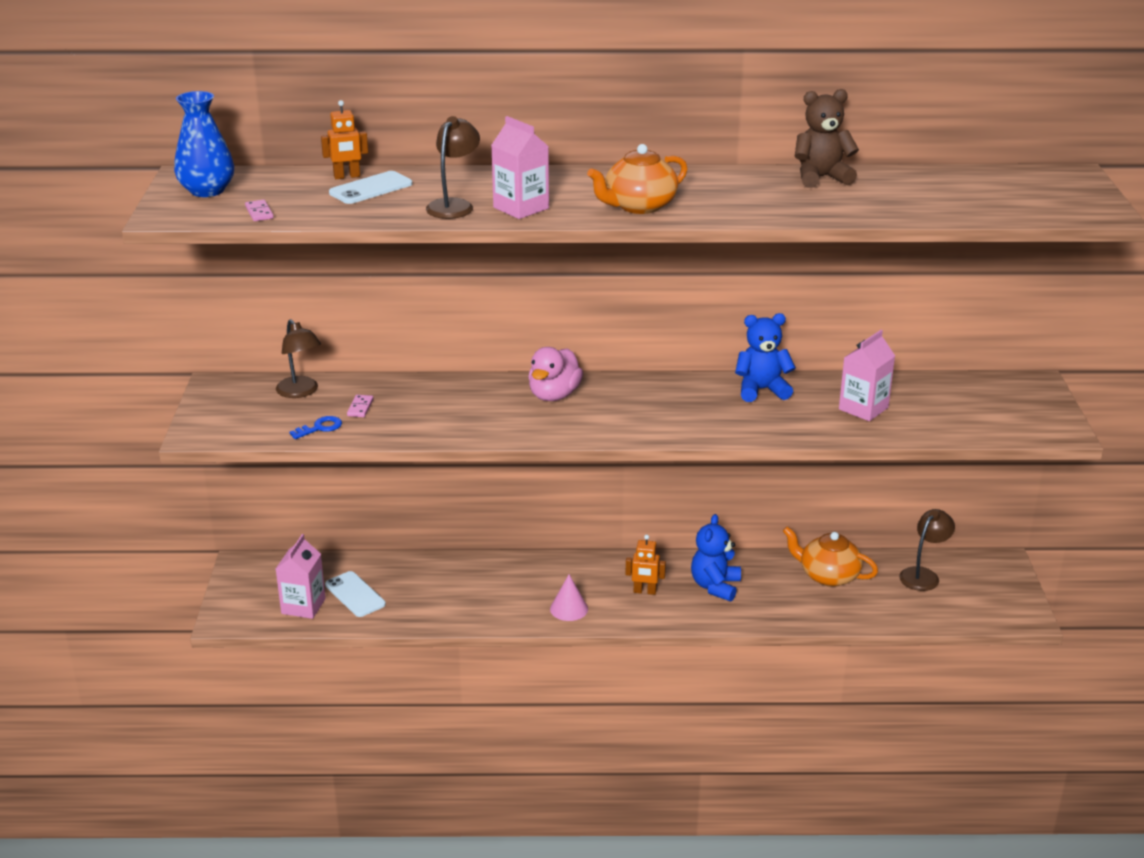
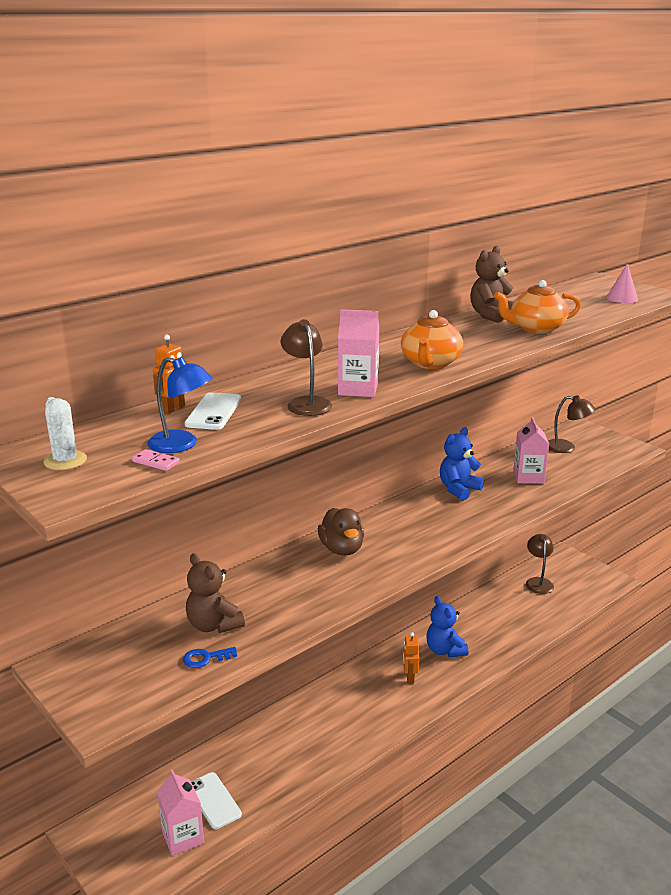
camera: 40 degrees left, 5 degrees down
(207, 190) = (65, 461): blue vase -> white cactus
(299, 206) = (181, 445): none -> blue lamp
(301, 392) = (143, 636): brown lamp -> brown lamp (566, 447)
(320, 428) = (205, 658): blue key -> blue key turned 120 degrees counterclockwise
(355, 594) = (214, 800): white phone -> white phone turned 45 degrees clockwise
(360, 407) = (213, 625): pink domino -> brown teddy bear
(554, 395) = (341, 549): pink duck -> brown duck
(569, 609) = (379, 718): pink cone -> pink cone (622, 298)
(644, 591) = (409, 677): orange robot -> orange robot turned 120 degrees clockwise
(828, 575) = (494, 608): orange teapot -> orange teapot (536, 328)

